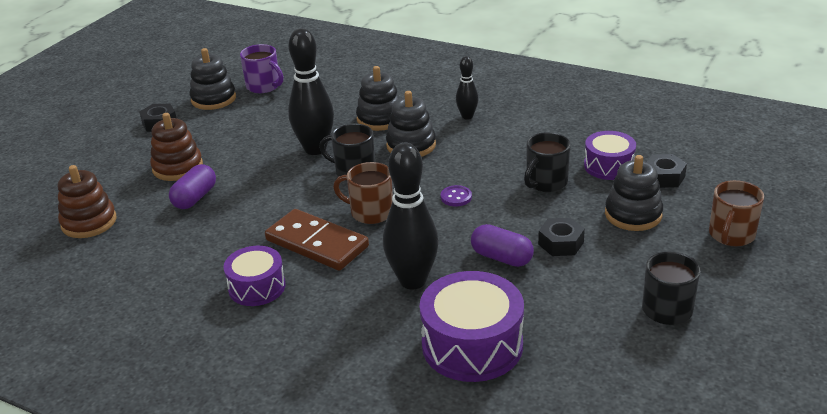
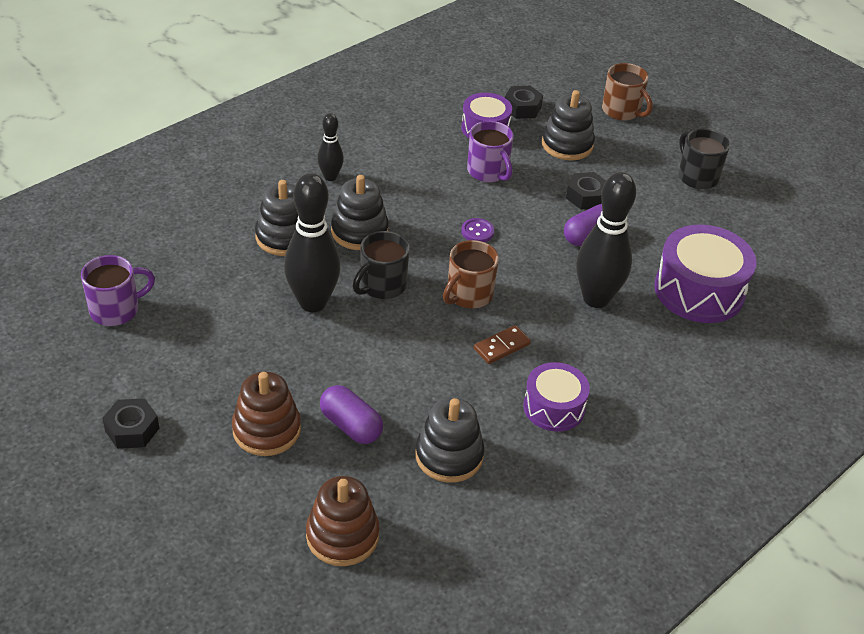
camera: 75 degrees left, 10 degrees up
(213, 99) = (108, 364): black stacking toy -> black stacking toy (449, 456)
(316, 243) = (502, 346): brown domino -> brown domino, size x0.50
(545, 183) = (488, 172): black mug -> purple mug

